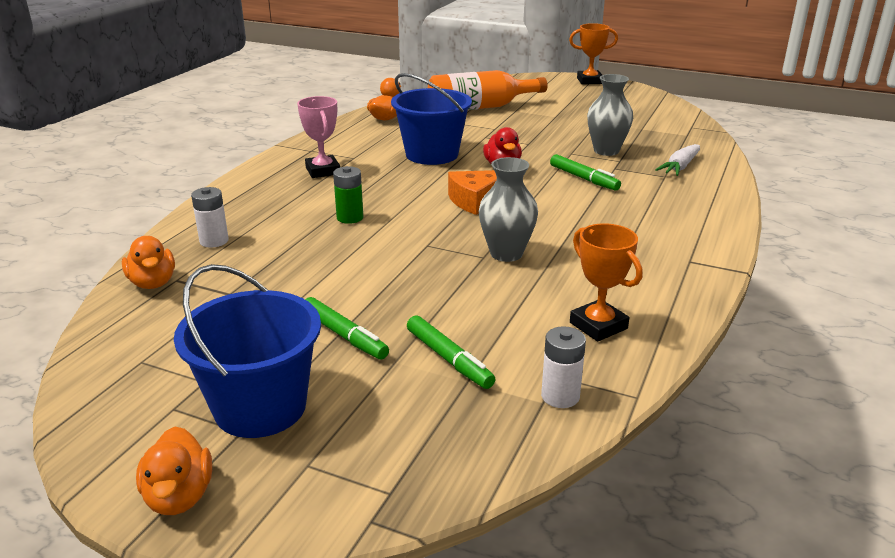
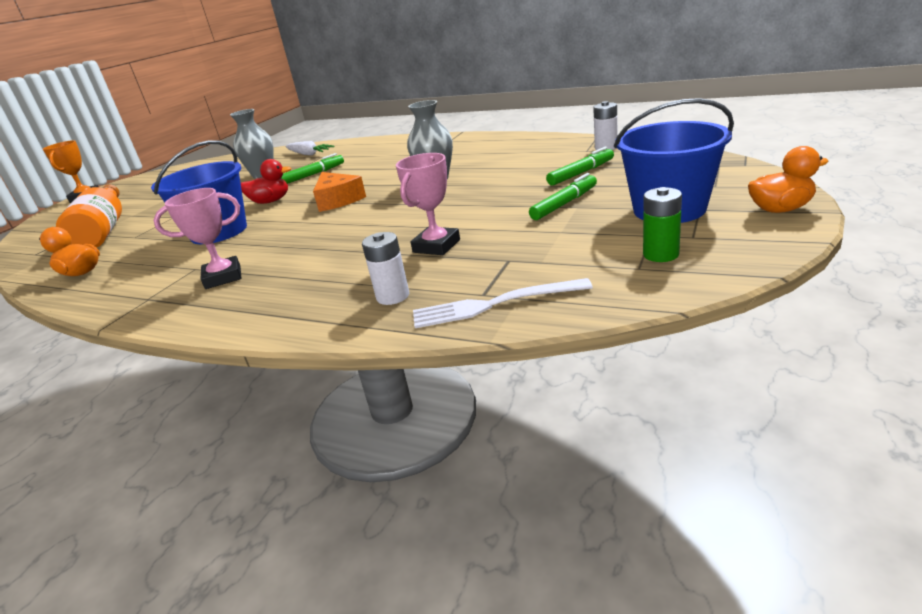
camera: 85 degrees left, 0 degrees up
(153, 283) = (492, 305): orange duck -> white fork
(297, 257) = (436, 246): none -> pink trophy
(350, 218) = (355, 240): green battery -> green battery (661, 254)
(598, 325) = (529, 149): orange trophy -> none

